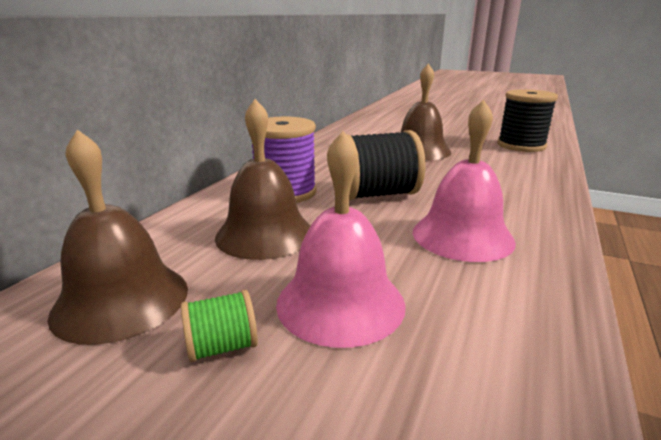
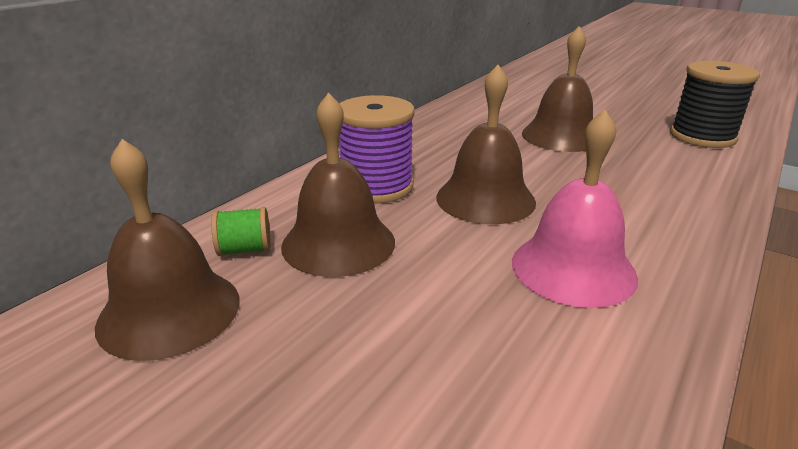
camera: 10 degrees right, 5 degrees up
(222, 347) = (259, 380): green spool -> green spool (245, 250)
(340, 302) = (399, 342): pink bell -> none
(377, 194) = (485, 199): black spool -> brown bell

